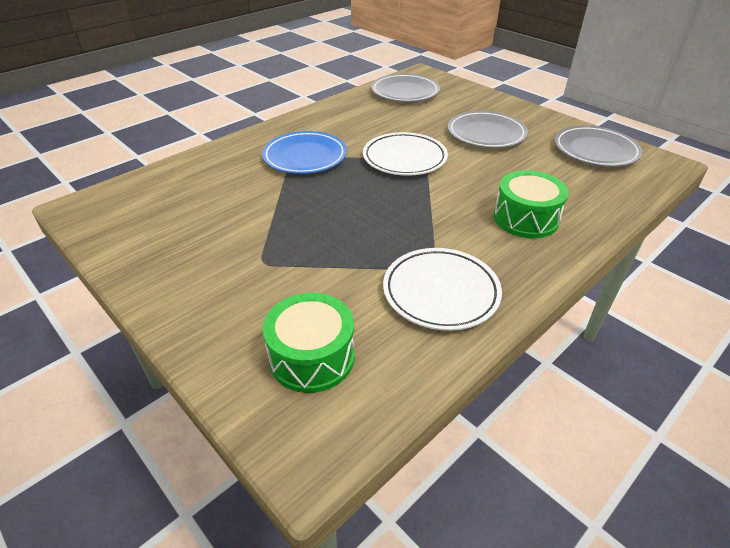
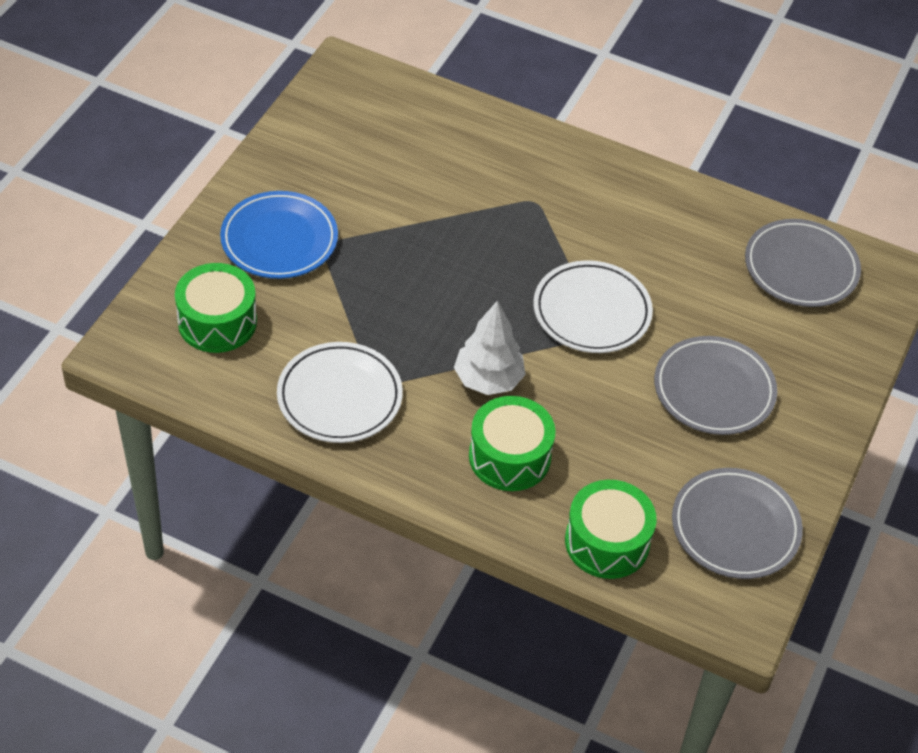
camera: 65 degrees right, 10 degrees up
(305, 157) = (541, 212): blue plate -> blue plate (279, 240)
(449, 211) = (488, 380): none -> white tree
(607, 196) = (607, 542): none -> green drum

